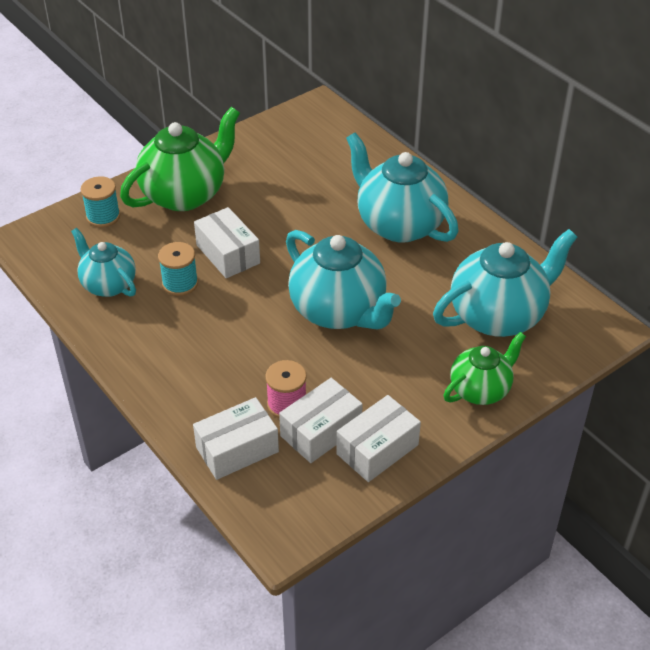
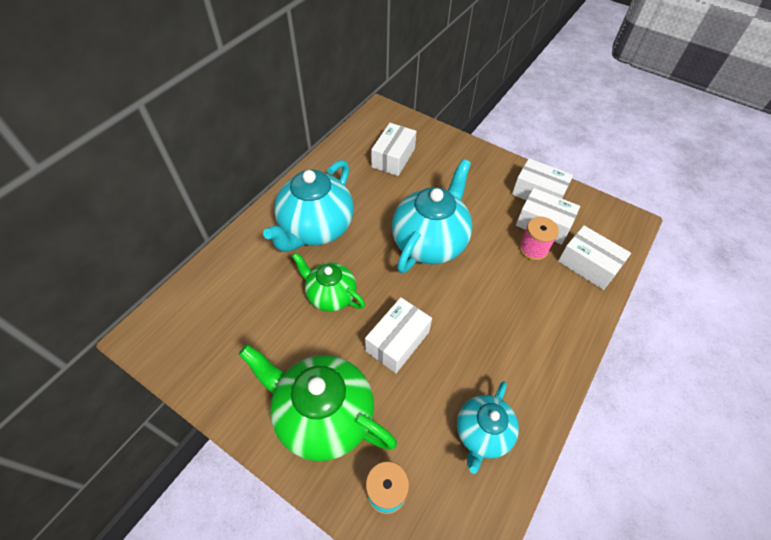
camera: 110 degrees left, 10 degrees up
(180, 283) = (451, 367): turquoise spool -> none
(481, 390) = (462, 156): green teapot -> green teapot (331, 295)
(498, 316) = (393, 158): turquoise teapot -> white box

